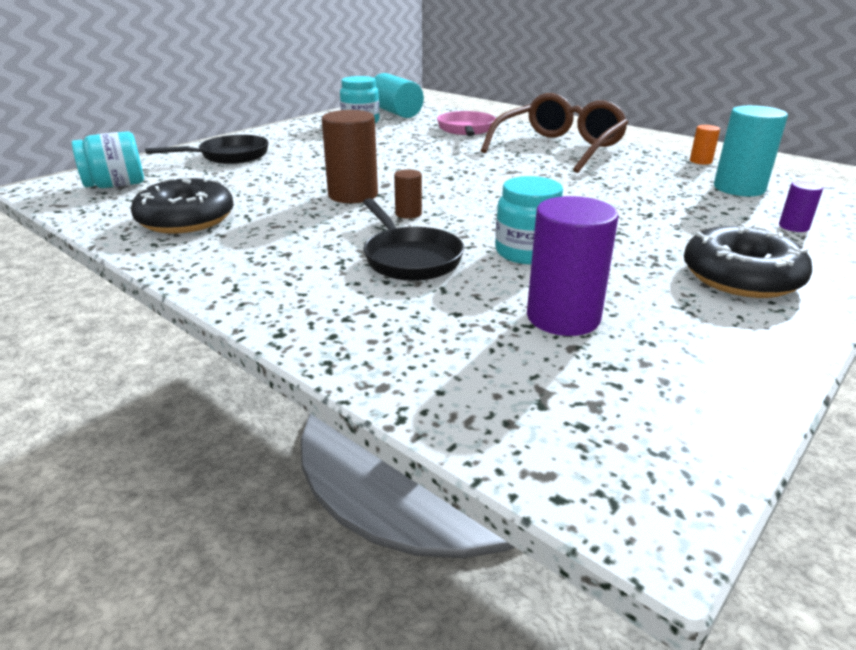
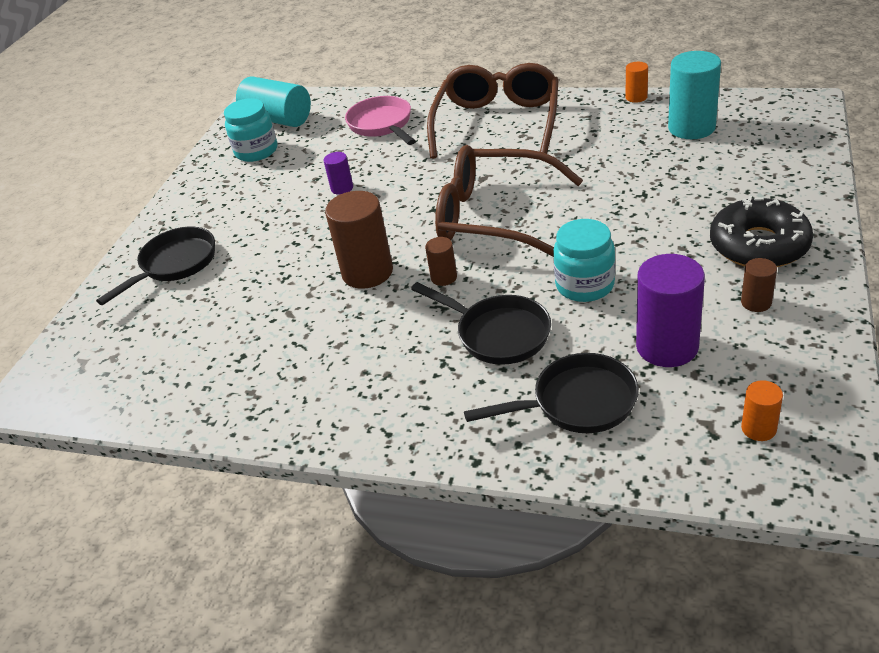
camera: 20 degrees left, 10 degrees up
(116, 185) = (105, 358): turquoise jar -> none
(186, 219) = (243, 374): black donut -> none
(424, 326) = (577, 403): none -> black pan
(494, 193) = (494, 217): none -> brown glasses
(601, 419) = (758, 428): none -> orange cylinder
(698, 316) = (756, 302): none -> brown cylinder
(793, 227) = (761, 165): purple cylinder -> purple cylinder (342, 188)

